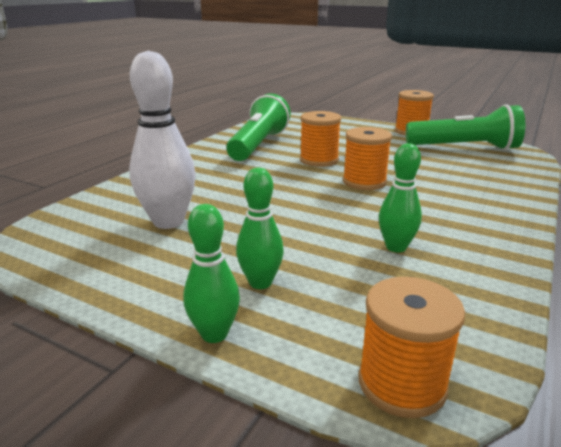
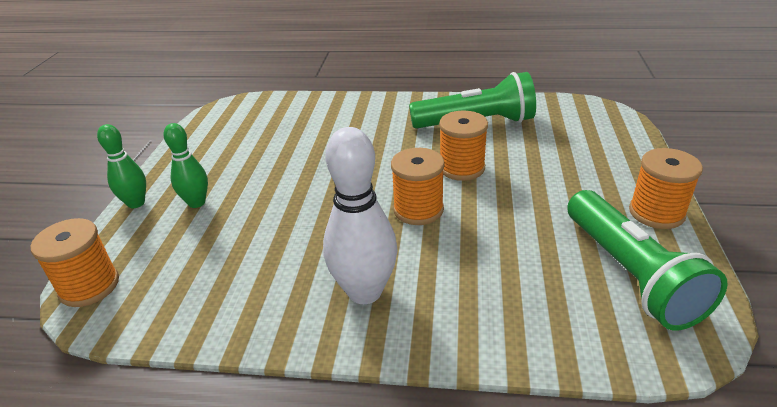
camera: 70 degrees right, 10 degrees up
(168, 222) = (273, 139): white bowling pin -> white bowling pin (364, 291)
(396, 247) = (272, 256): green bowling pin -> none

